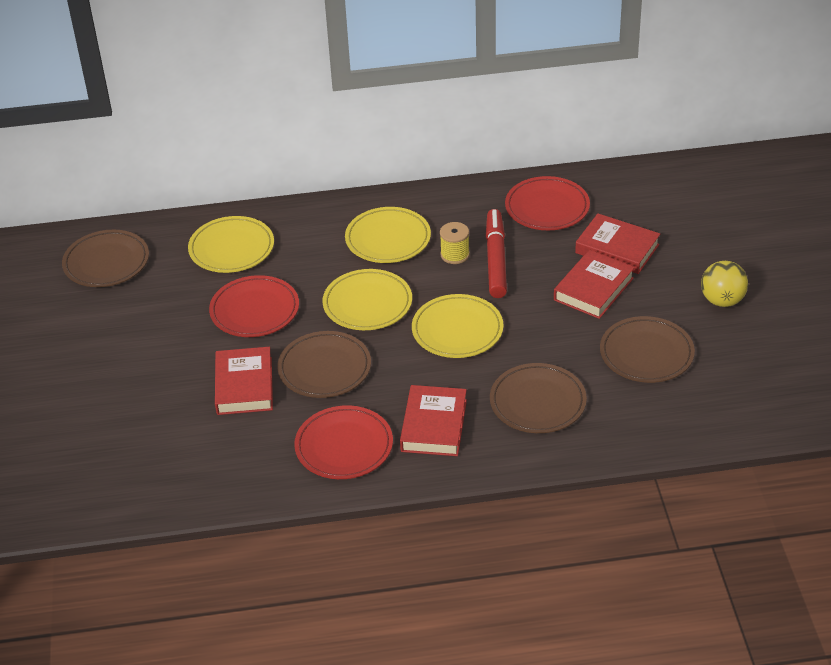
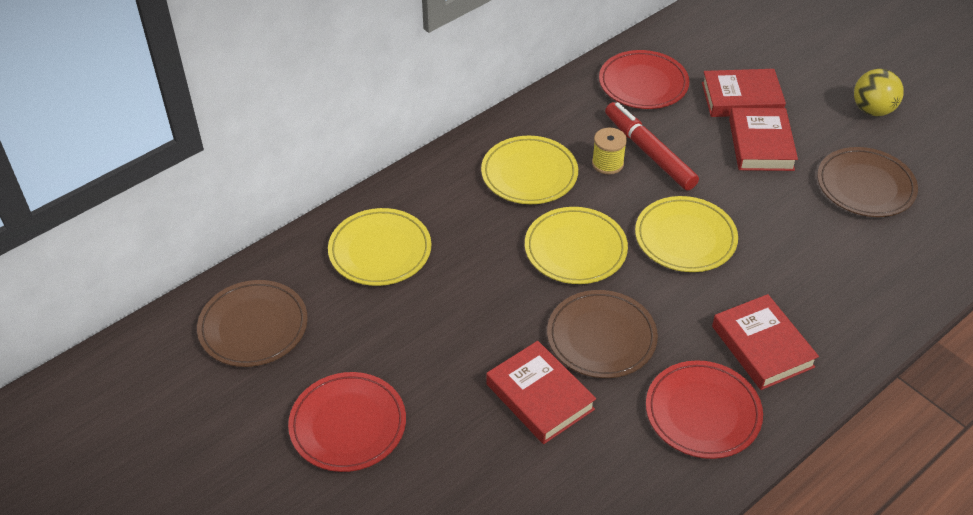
camera: 35 degrees left, 5 degrees up
(254, 310) = (469, 308): red plate -> red plate (348, 425)
(537, 402) = (826, 276): brown plate -> none

